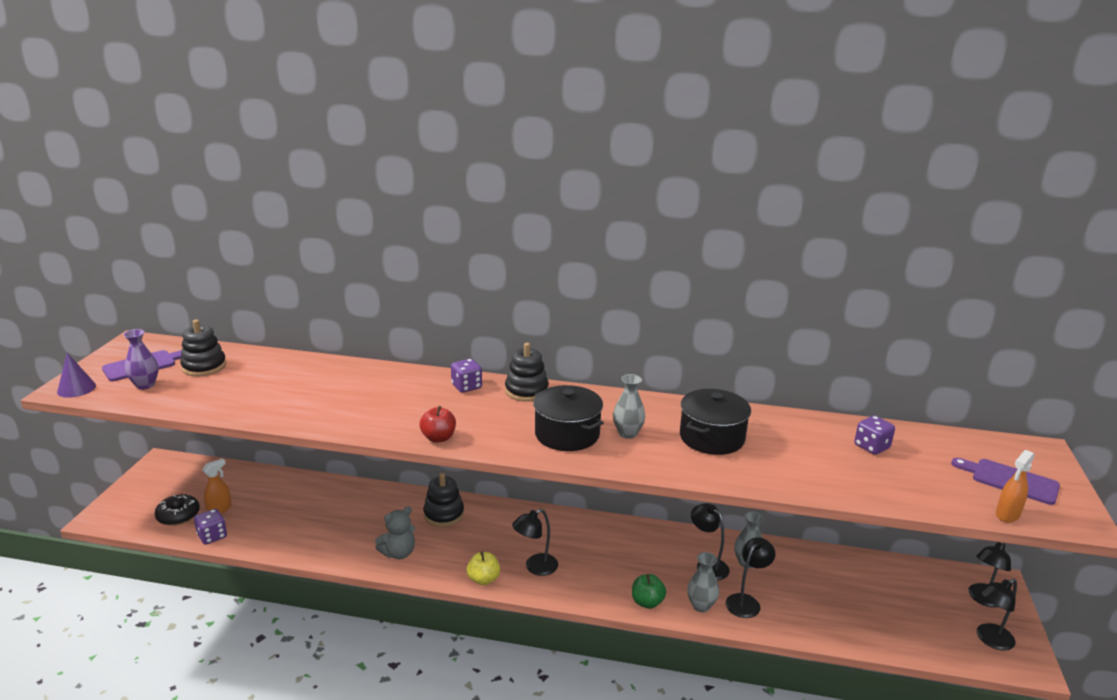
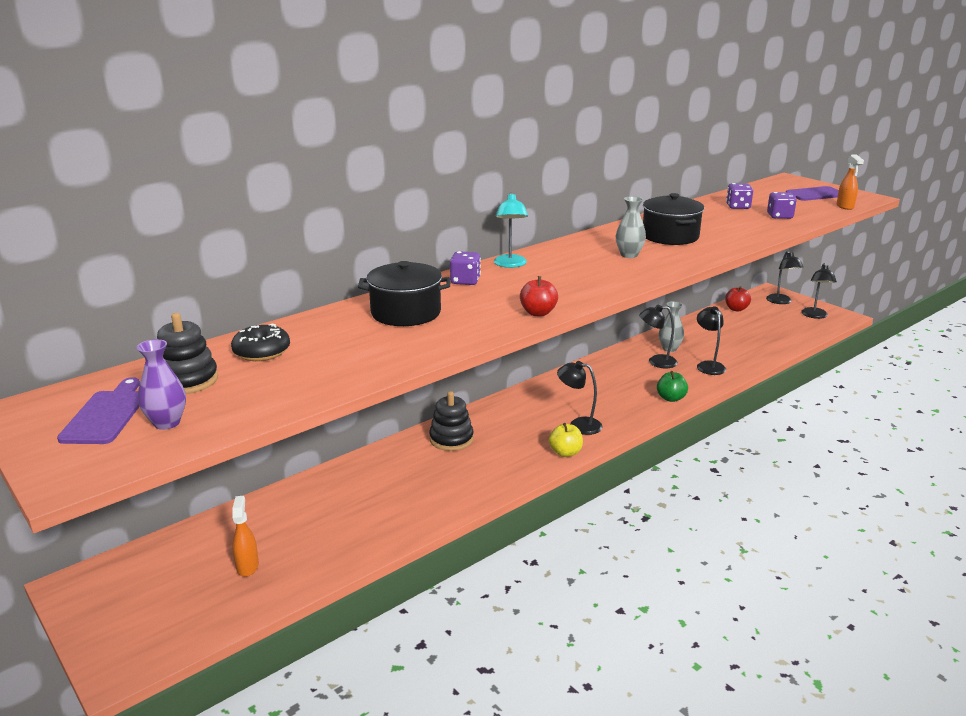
camera: 50 degrees left, 0 degrees up
(76, 388) = (82, 470): purple cone -> none
(178, 516) = (214, 601): black donut -> black donut (262, 352)
(212, 536) = (292, 585): purple dice -> purple dice (779, 216)
(398, 553) = (477, 480): grey teddy bear -> none
(526, 391) = (510, 264): black stacking toy -> turquoise lamp
(535, 567) = (578, 425): black lamp -> black lamp turned 105 degrees clockwise
(567, 434) = (601, 271): black pot -> black pot (406, 313)
(701, 606) = (696, 381): grey vase -> none
(907, 573) = (736, 309): none -> red apple

